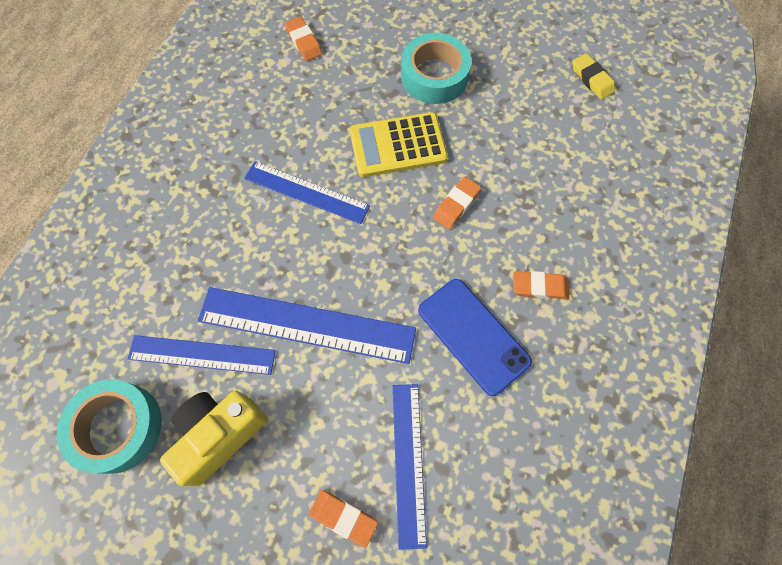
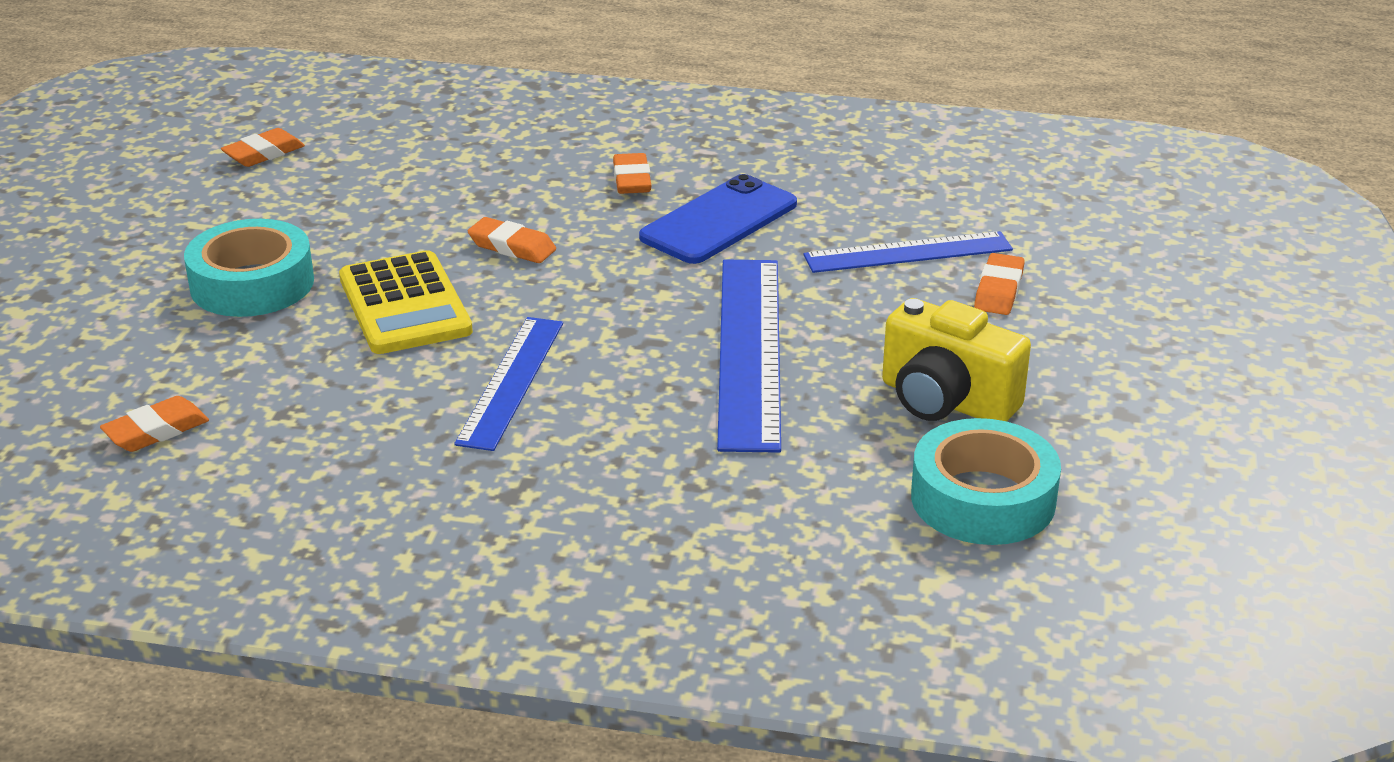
camera: 100 degrees left, 35 degrees down
(202, 354) = (833, 439): blue ruler -> none
(592, 79) = (264, 153): yellow eraser -> orange eraser

